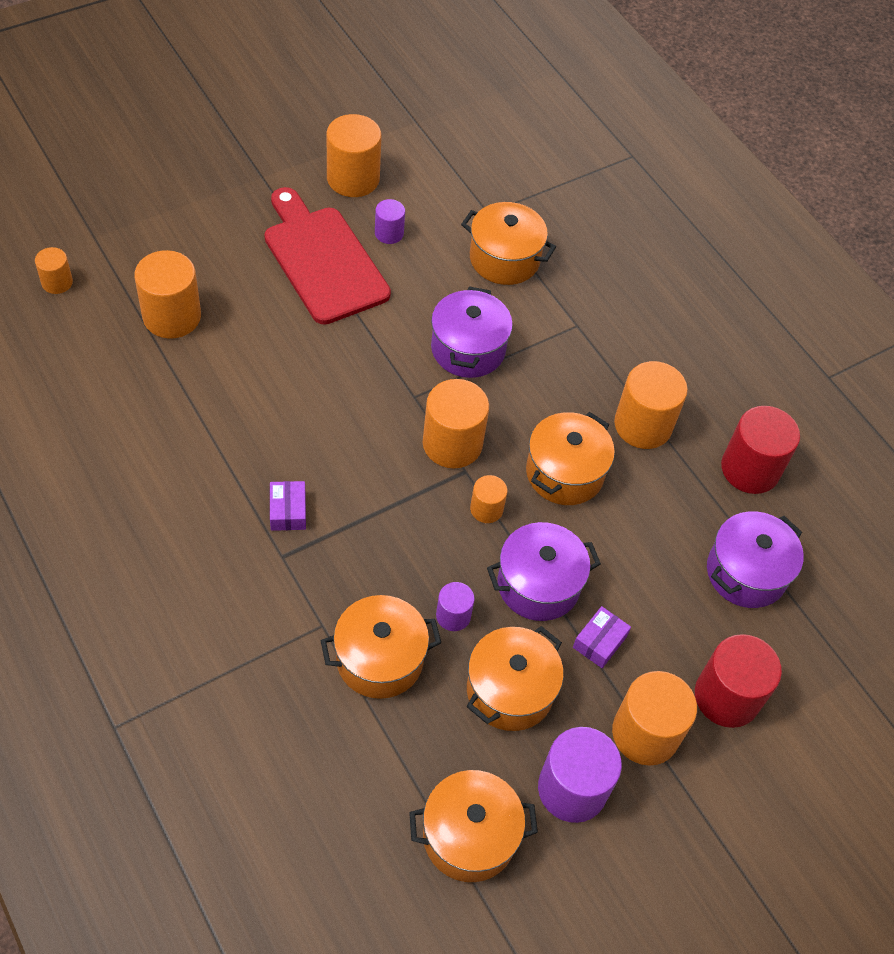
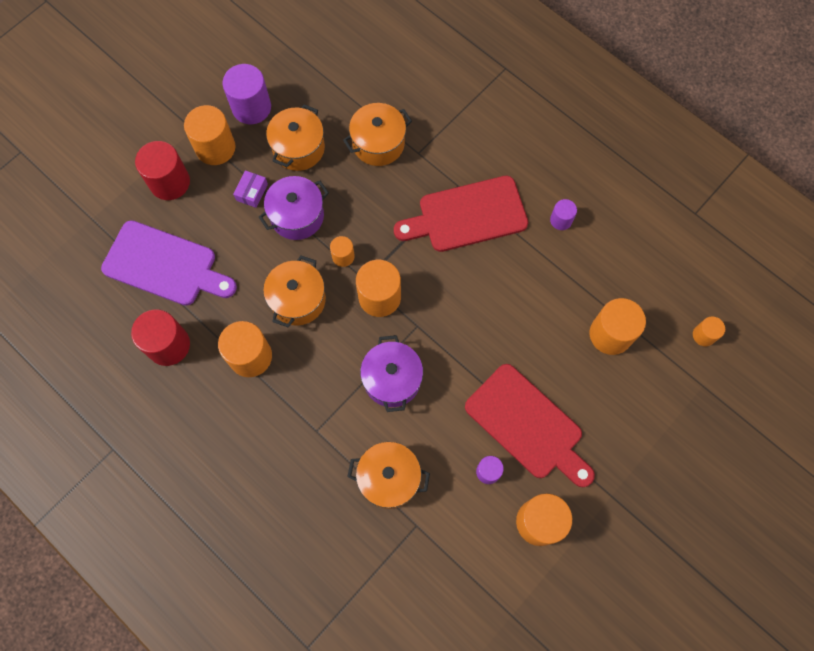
camera: 170 degrees right, 15 degrees up
(288, 511) = (467, 215): purple box -> red cutting board
(453, 615) = (344, 181): purple cylinder -> purple cylinder (561, 220)
(469, 836) = (301, 70): orange pot -> none
(746, 573) = (165, 265): purple pot -> purple cutting board

